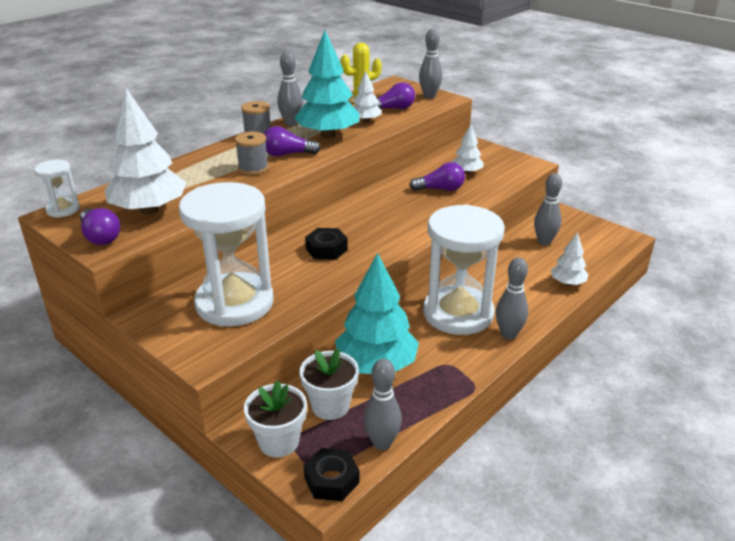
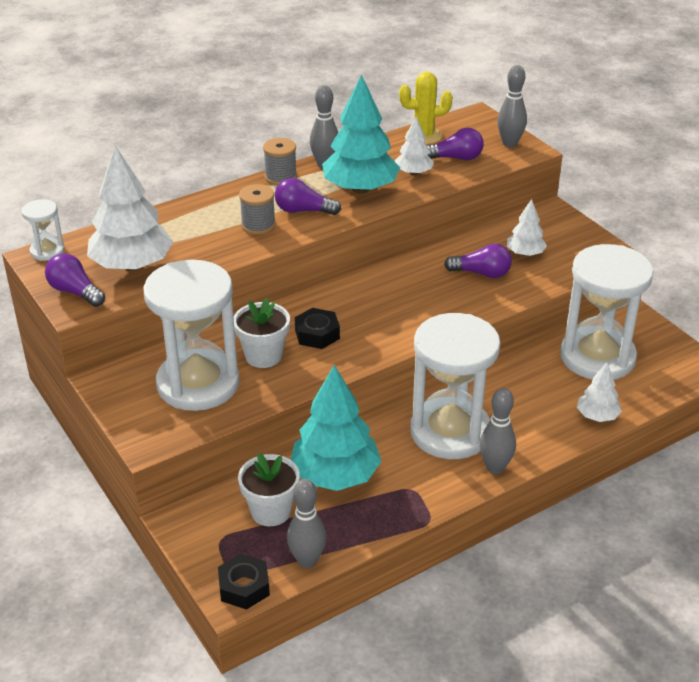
camera: 15 degrees right, 5 degrees up
(100, 237) = (75, 292): purple light bulb -> purple light bulb turned 150 degrees clockwise
(279, 442) = (207, 538): white flower pot -> white flower pot (263, 356)
(544, 242) = (597, 357): grey bowling pin -> white hourglass

